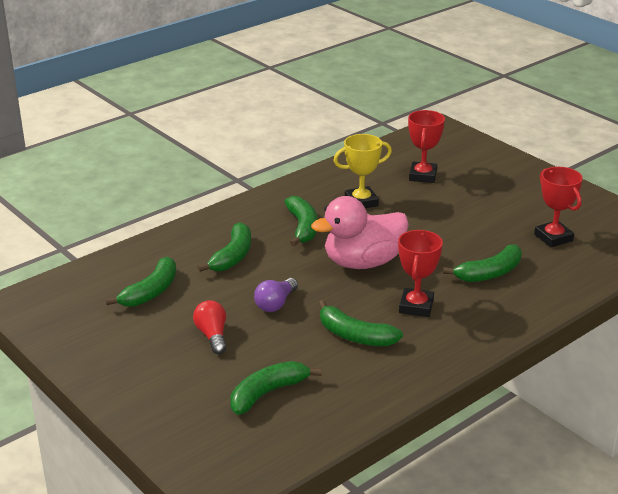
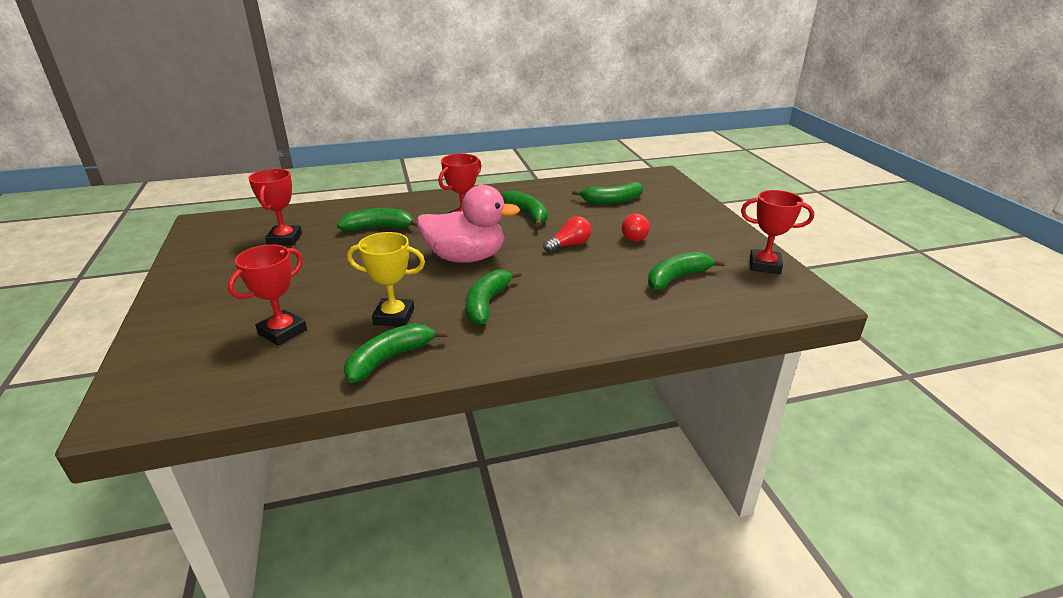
camera: 155 degrees left, 0 degrees up
(62, 330) = (764, 265): none -> red trophy
(232, 256) = (581, 291): green banana -> green banana (390, 358)
(275, 304) = (569, 245): purple light bulb -> red light bulb

